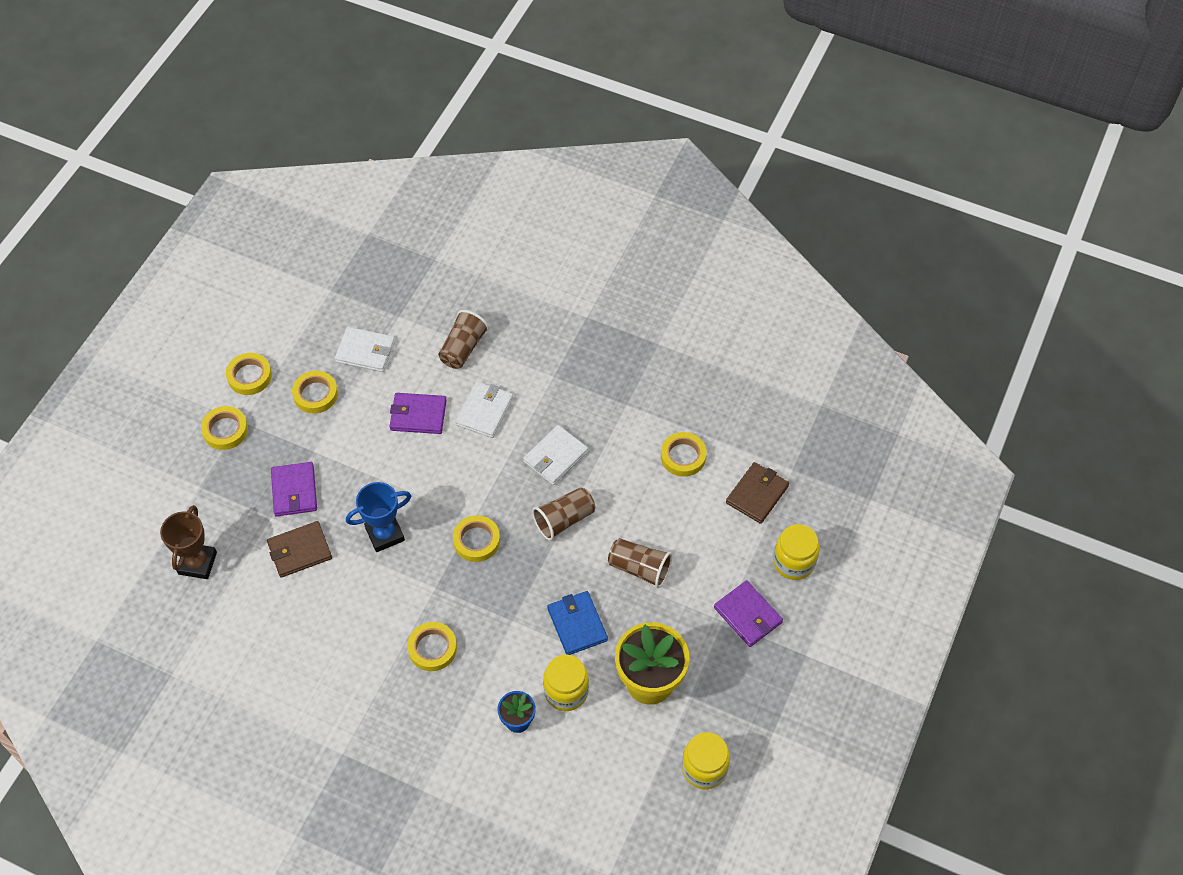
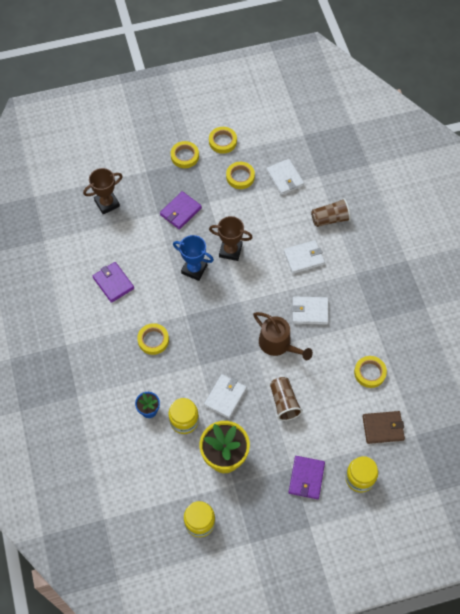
camera: 50 degrees right, 5 degrees up
(299, 551) = (151, 240): brown wallet -> none
(400, 478) = (230, 250): none -> brown trophy
(418, 415) = (272, 230): purple wallet -> purple wallet (113, 283)
(476, 540) = (228, 313): yellow tape -> none
(564, 519) = (278, 344): brown cup -> brown watering can
(577, 624) = (225, 397): blue wallet -> white wallet

